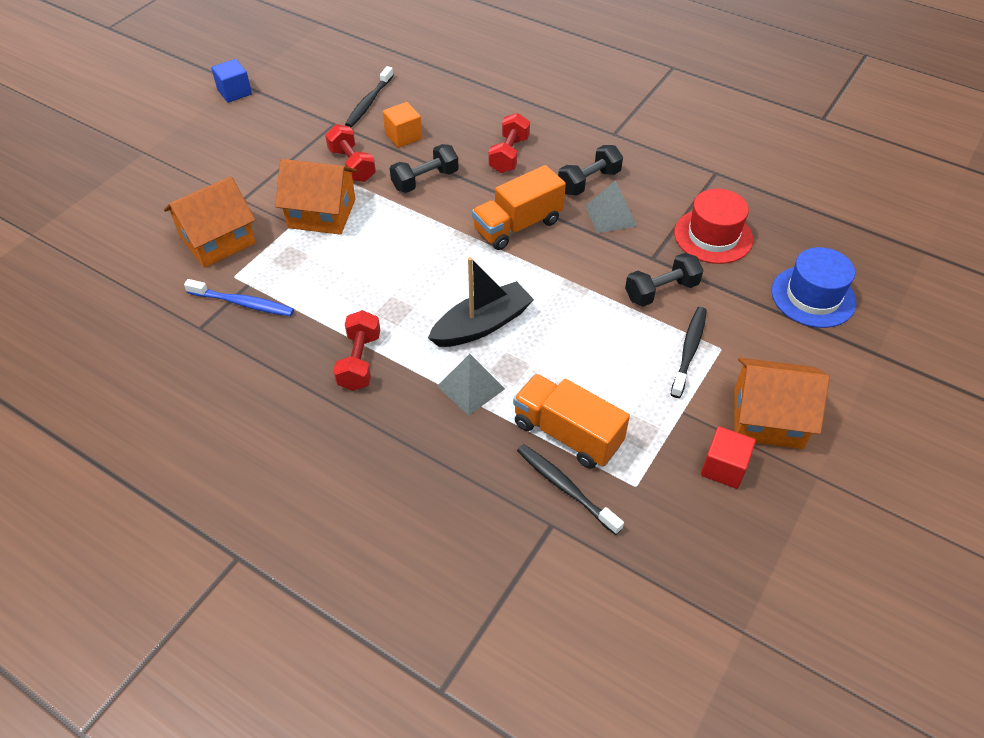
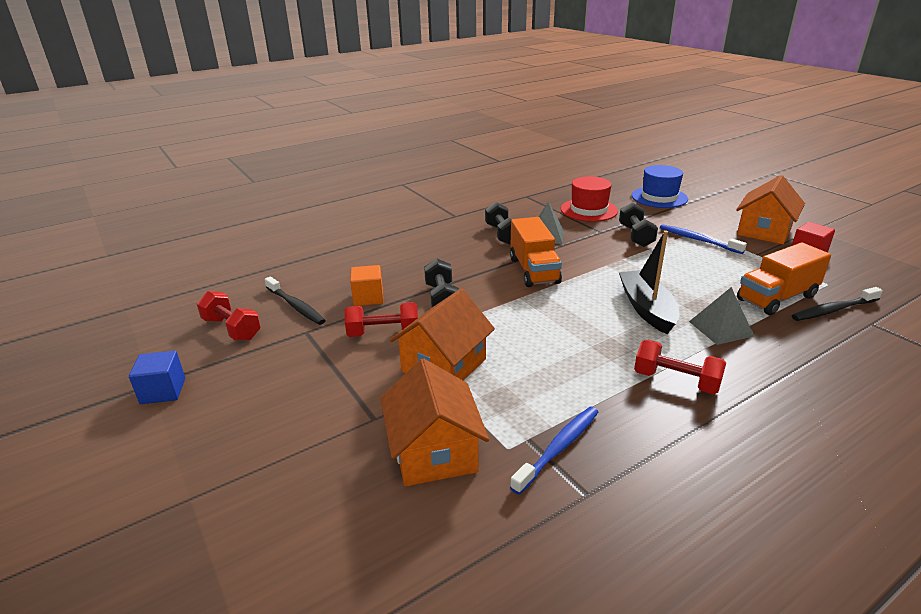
camera: 65 degrees left, 20 degrees down
(509, 155) = (442, 257): red dumbbell -> red dumbbell (232, 329)
(689, 350) = (698, 240): black toothbrush -> blue toothbrush

